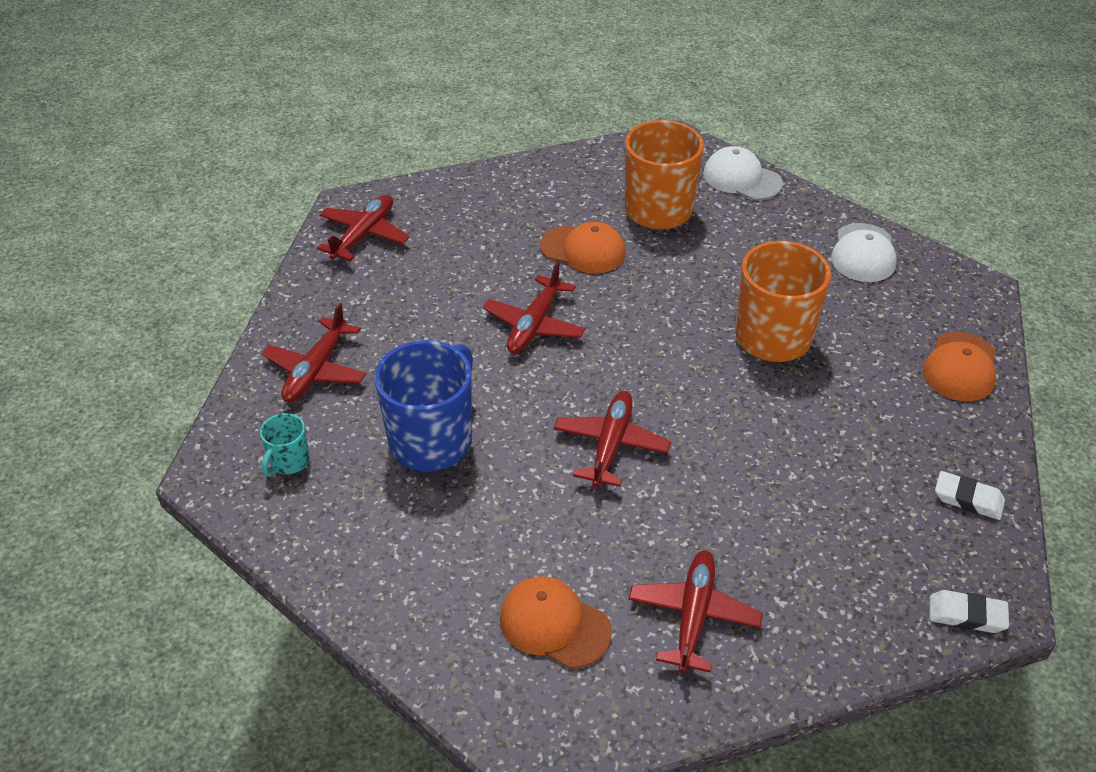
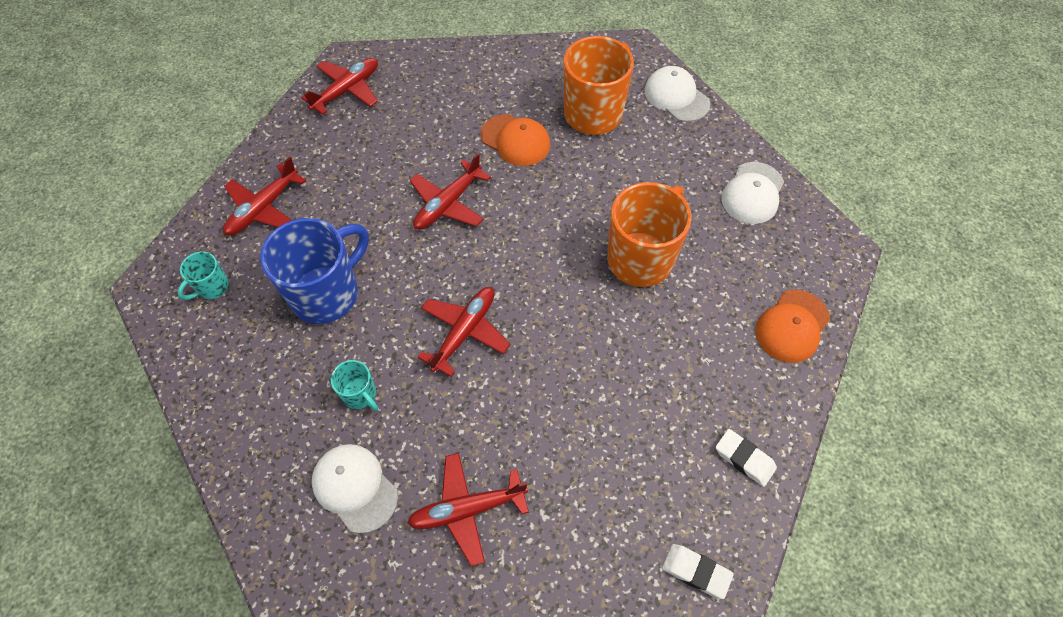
camera: 15 degrees right, 15 degrees up
(518, 531) = (360, 394): none -> turquoise mug
(554, 624) = (355, 487): orange cap -> white cap
(693, 616) = (467, 509): red plane -> red plane turned 135 degrees counterclockwise

